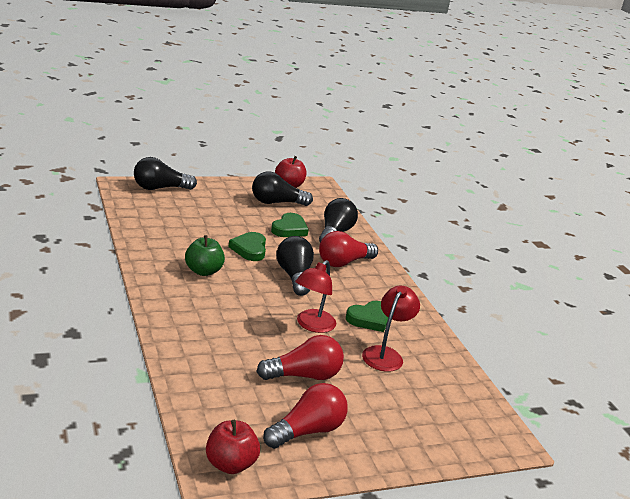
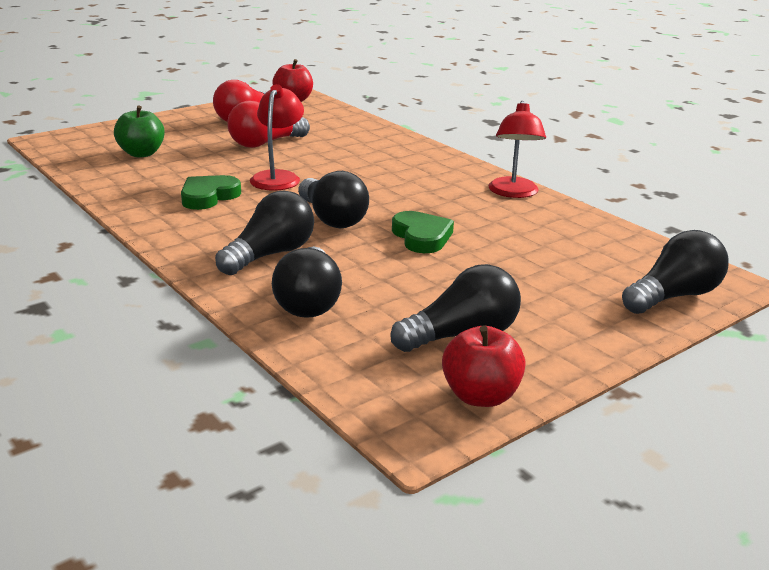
camera: 165 degrees right, 0 degrees up
(203, 271) = (447, 198): green apple -> green apple (141, 153)
(289, 229) = (392, 286): green heart -> none
(343, 262) = (270, 255): red light bulb -> black light bulb
(385, 354) = (182, 171): red lamp -> red lamp (513, 193)

